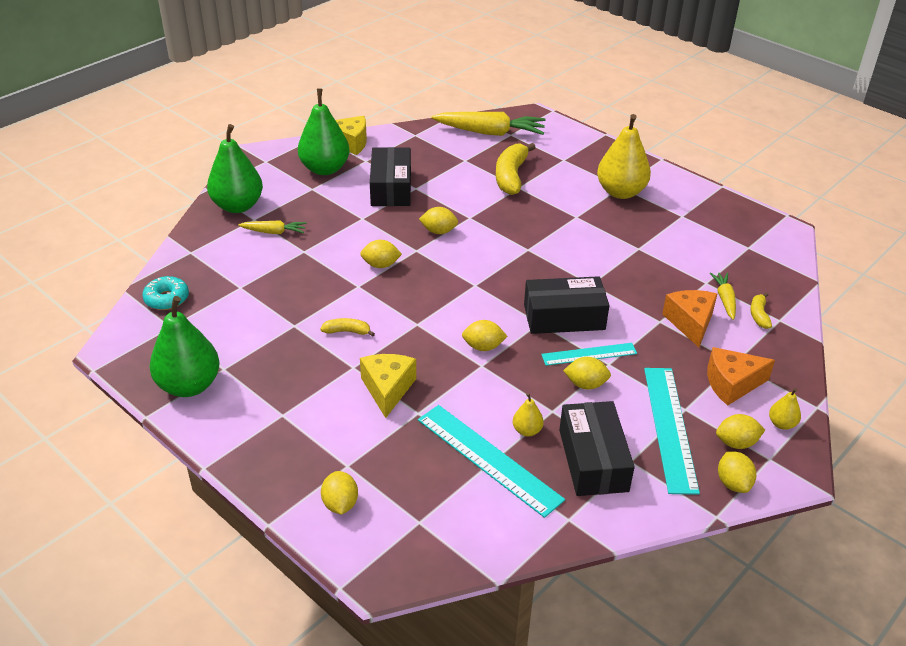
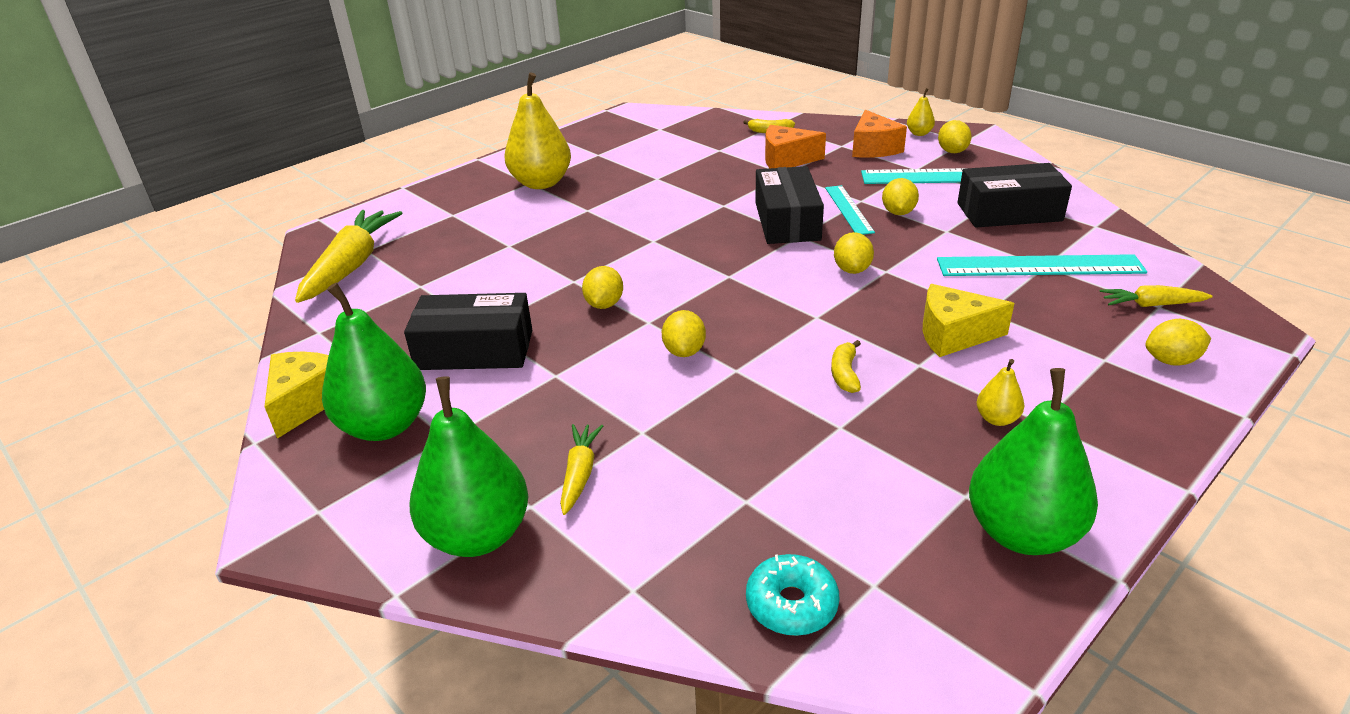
camera: 85 degrees left, 5 degrees down
(488, 459) = (1039, 266): turquoise ruler -> turquoise ruler turned 45 degrees clockwise
(511, 176) = (479, 250): yellow banana -> none
(527, 430) = (984, 244): yellow pear -> yellow pear (996, 419)
(724, 299) = (746, 143): yellow carrot -> yellow carrot (1151, 305)
(733, 483) = (1003, 155): yellow lemon -> none

